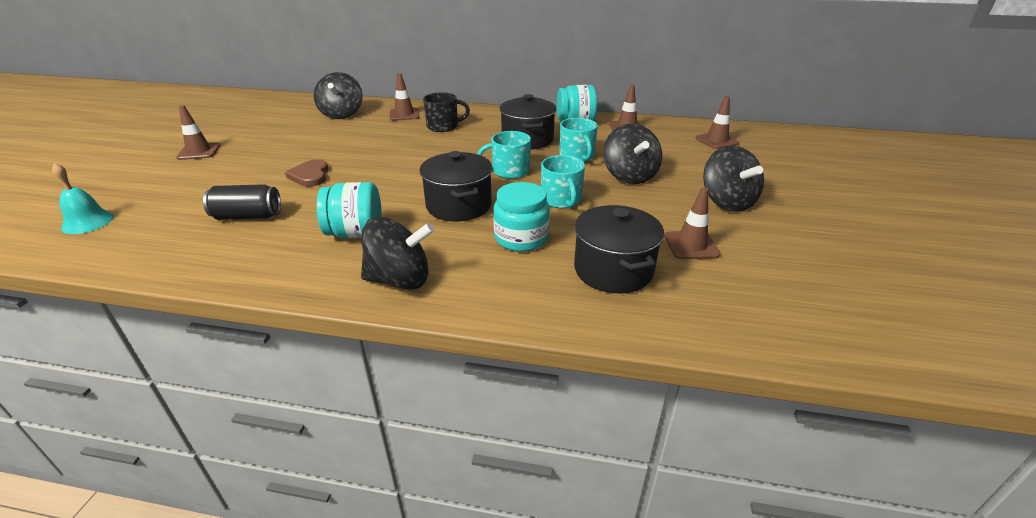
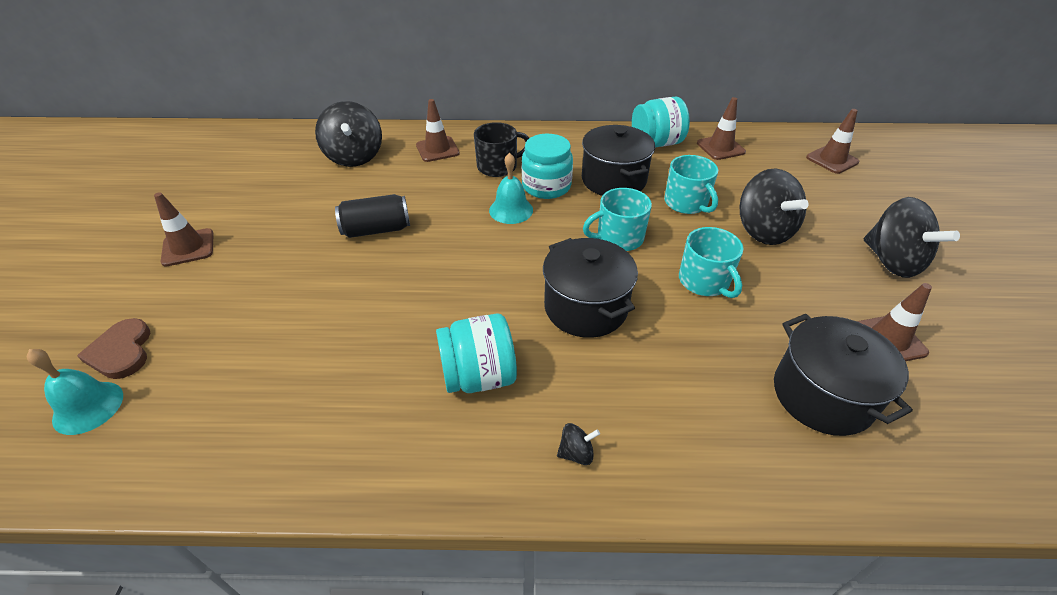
camera: 10 degrees left, 10 degrees up
(248, 216) = (317, 364): black can -> black can (376, 229)
(310, 175) = (366, 276): brown heart -> brown heart (121, 351)
(400, 280) = (576, 453): black spinning top -> black spinning top, size x0.42
(437, 150) = (511, 210): none -> turquoise bell
(521, 238) = (689, 355): turquoise jar -> turquoise jar (546, 186)

